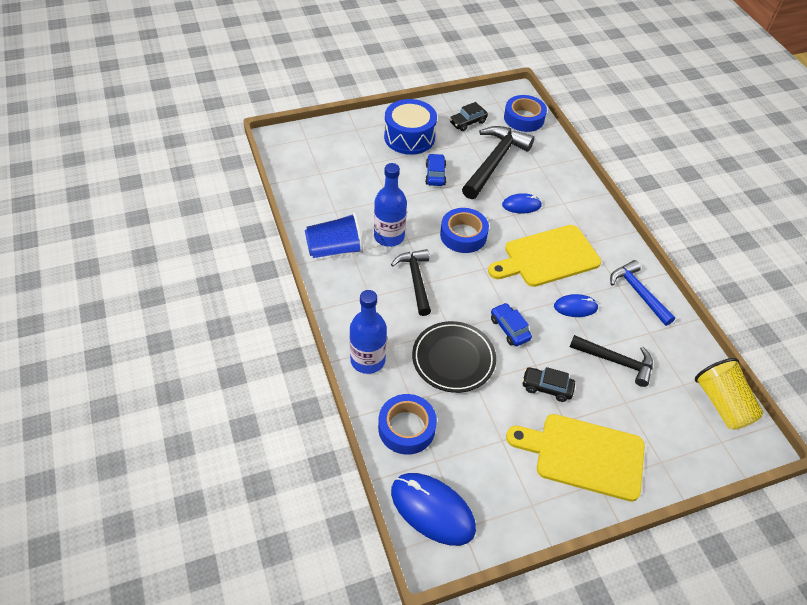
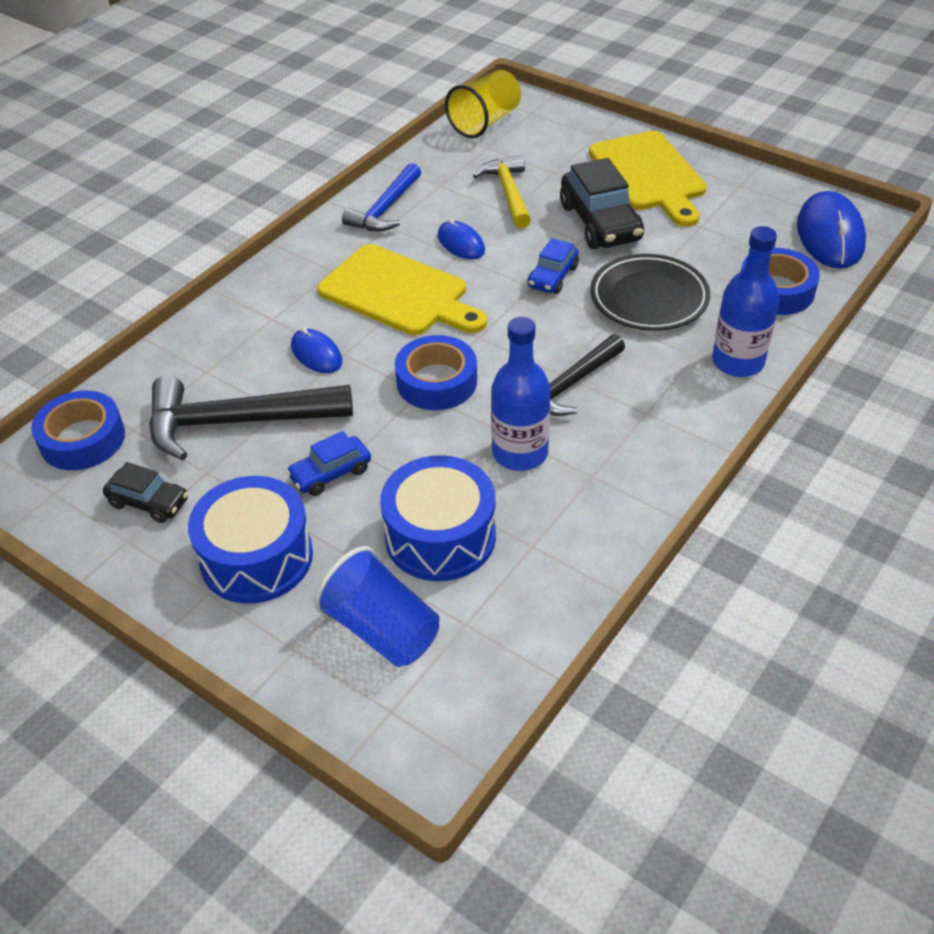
camera: 120 degrees left, 5 degrees down
(335, 249) = (608, 496): blue cup -> blue cup (382, 629)
(368, 188) = (440, 536): none -> blue drum
(546, 387) = (600, 223): black car -> black car, size x1.74
(616, 361) = (508, 193): black hammer -> yellow hammer

